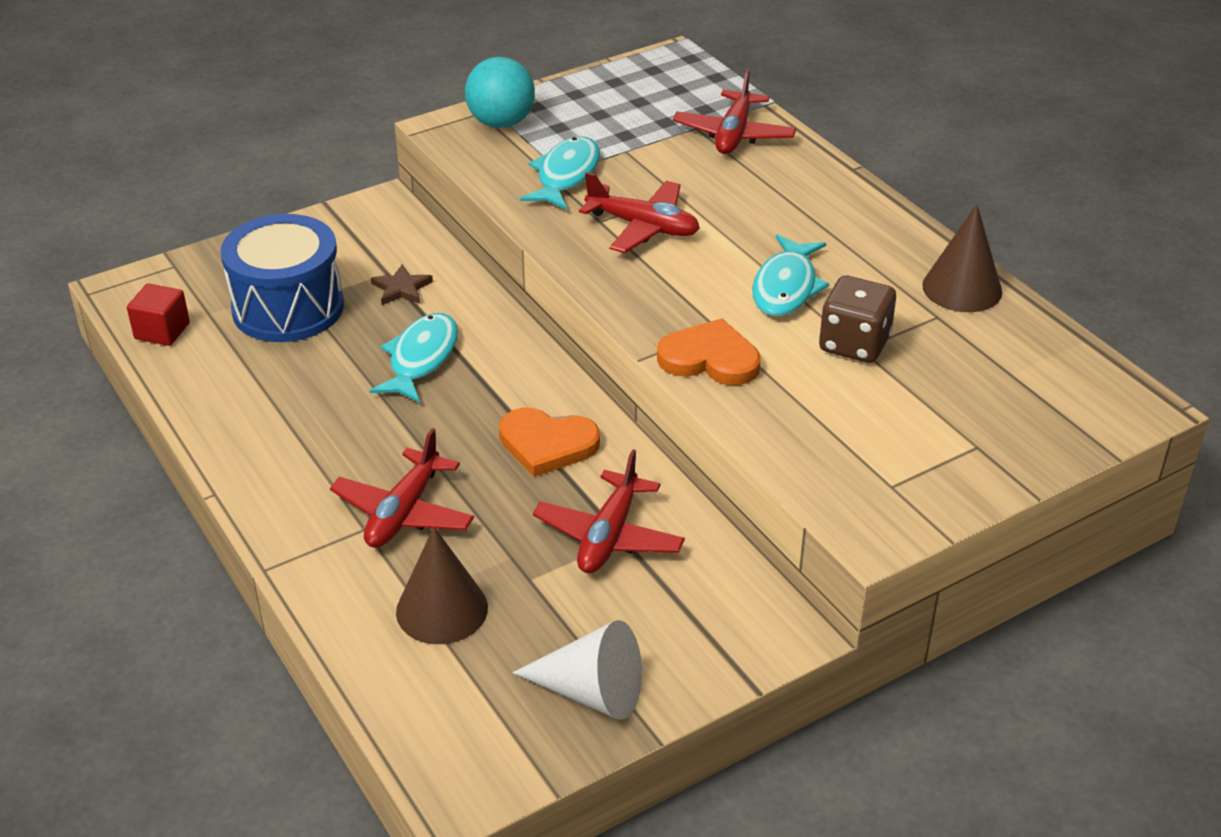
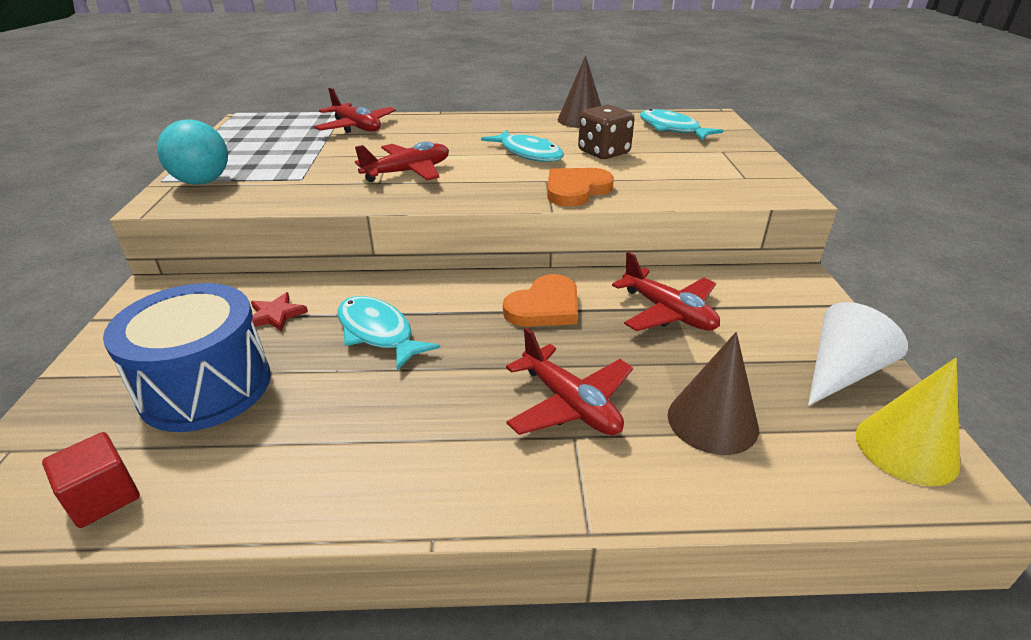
camera: 60 degrees left, 5 degrees down
(401, 288) = (275, 315): brown star -> red star
(490, 751) = (906, 448): none -> yellow cone
(565, 175) = (308, 178): turquoise fish -> turquoise fish (672, 129)

